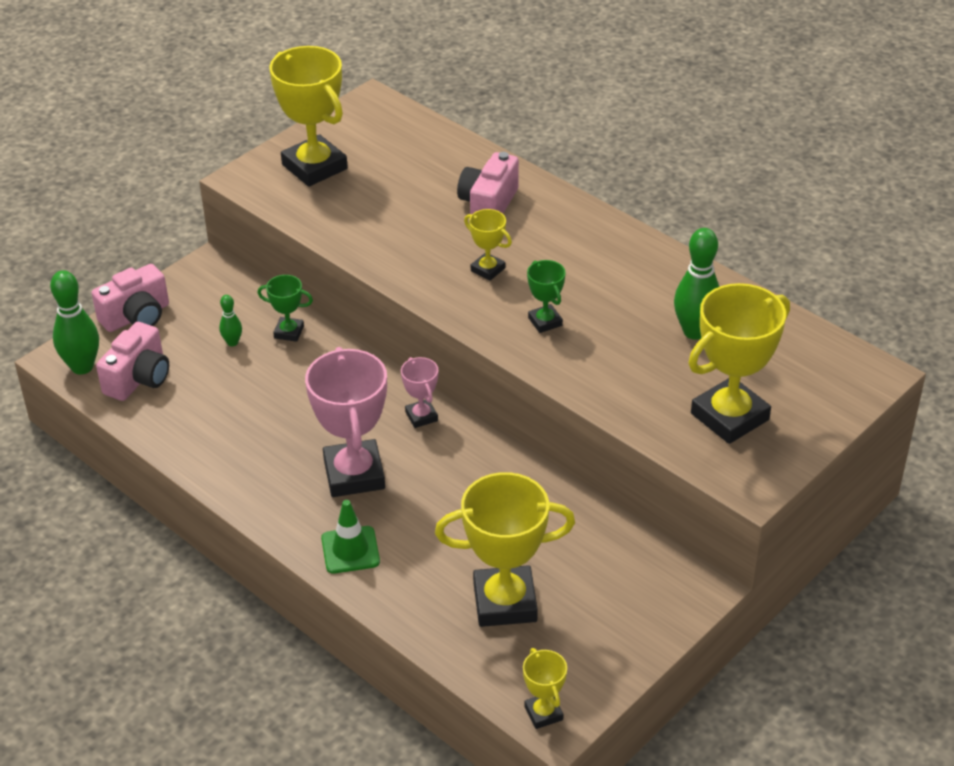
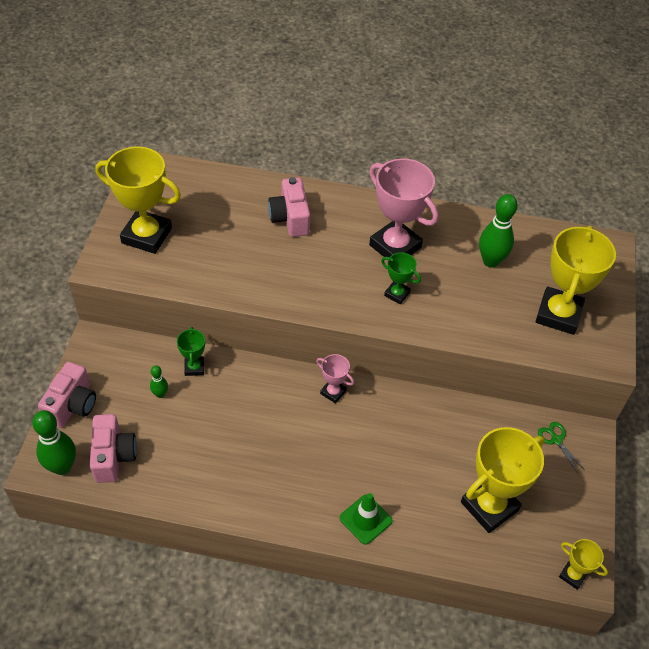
camera: 35 degrees left, 10 degrees up
(289, 332) = (194, 367): green trophy -> green trophy turned 75 degrees counterclockwise
(354, 474) = (323, 459): pink trophy -> pink trophy (395, 246)
(488, 269) = (329, 269): yellow trophy -> none
(651, 575) = (556, 440): none -> green scissors

